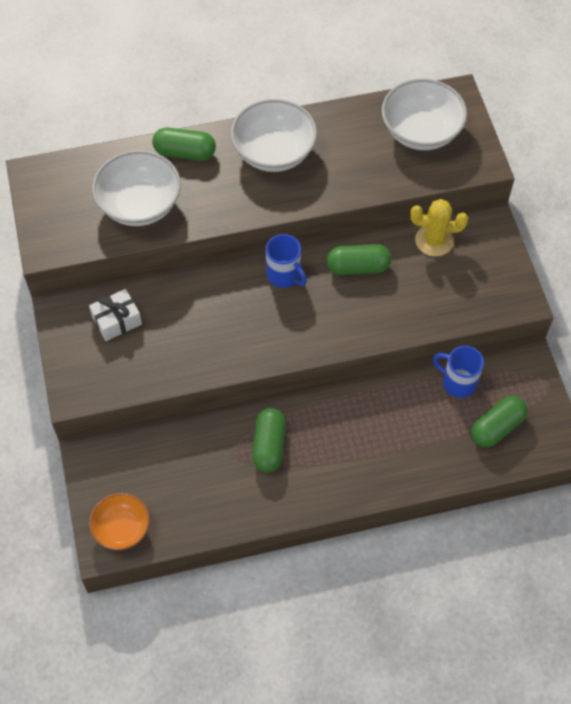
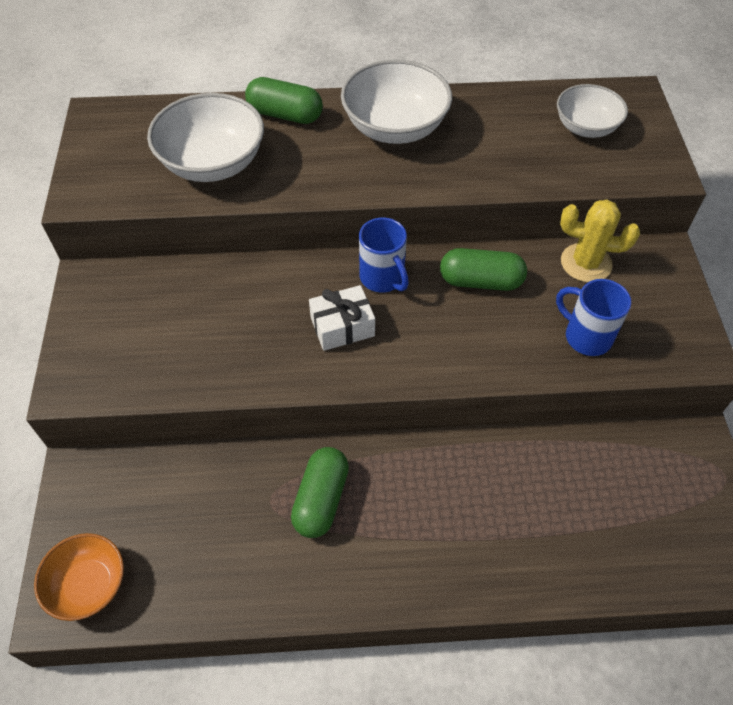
camera: 10 degrees right, 5 degrees down
(117, 320) = (154, 302): white gift -> white gift (342, 327)
(421, 131) = (586, 127): white bowl -> white bowl, size x0.64
(458, 382) = (596, 453): blue mug -> blue mug (586, 336)
(497, 427) = (647, 526): green capsule -> none

